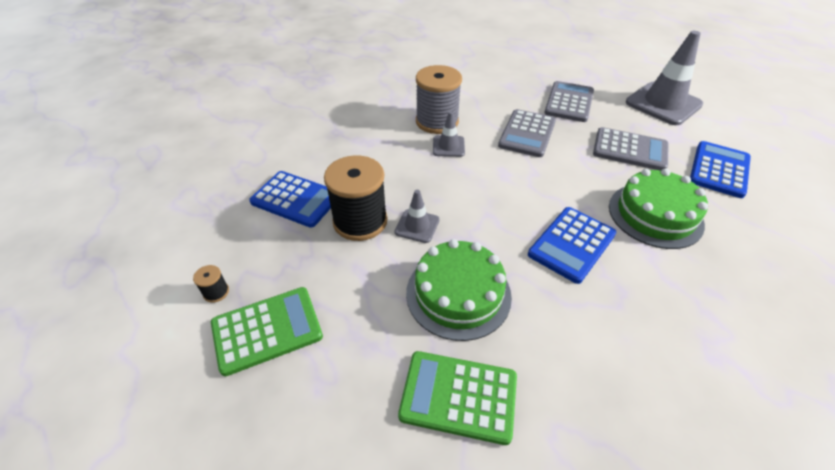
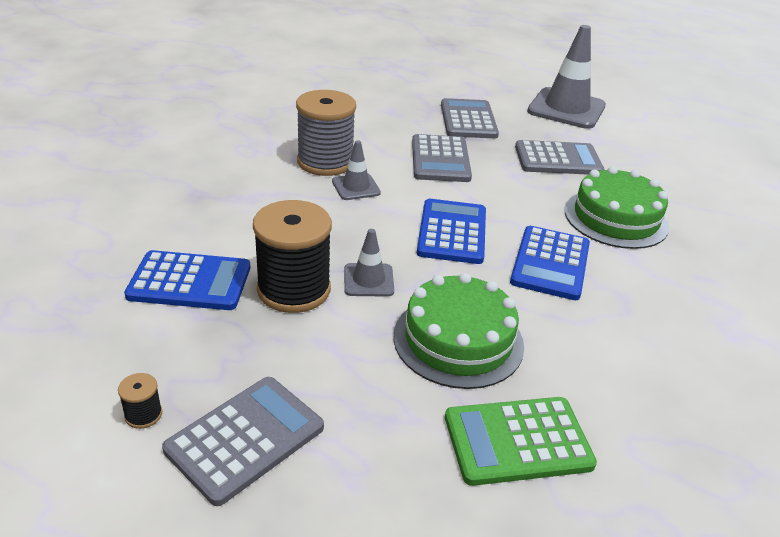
camera: 25 degrees left, 10 degrees down
(267, 330) = (245, 438): green calculator -> grey calculator
(719, 170) = (652, 165): blue calculator -> blue calculator (452, 232)

